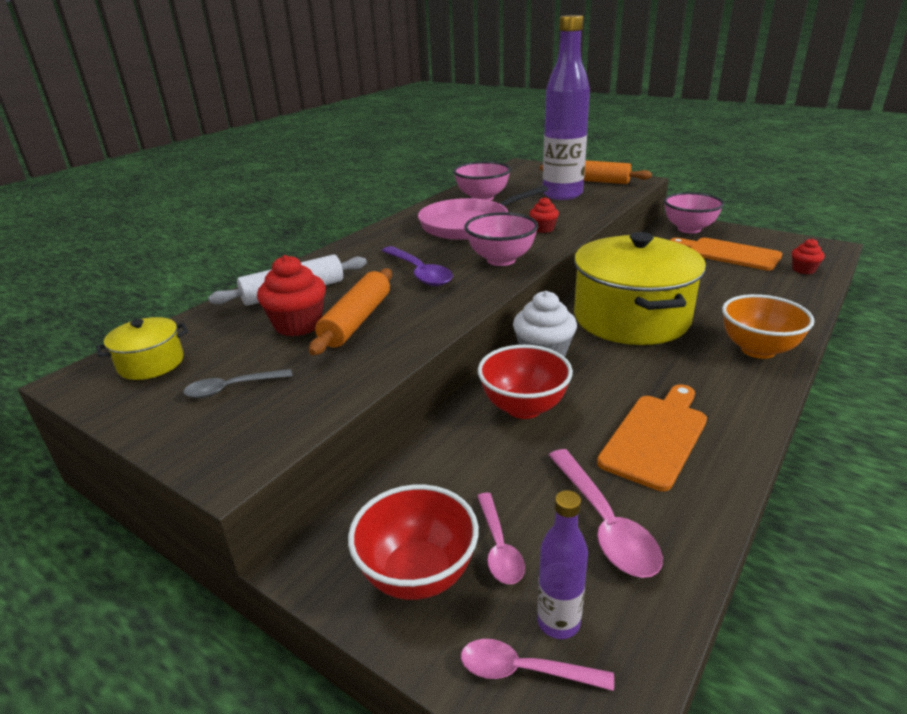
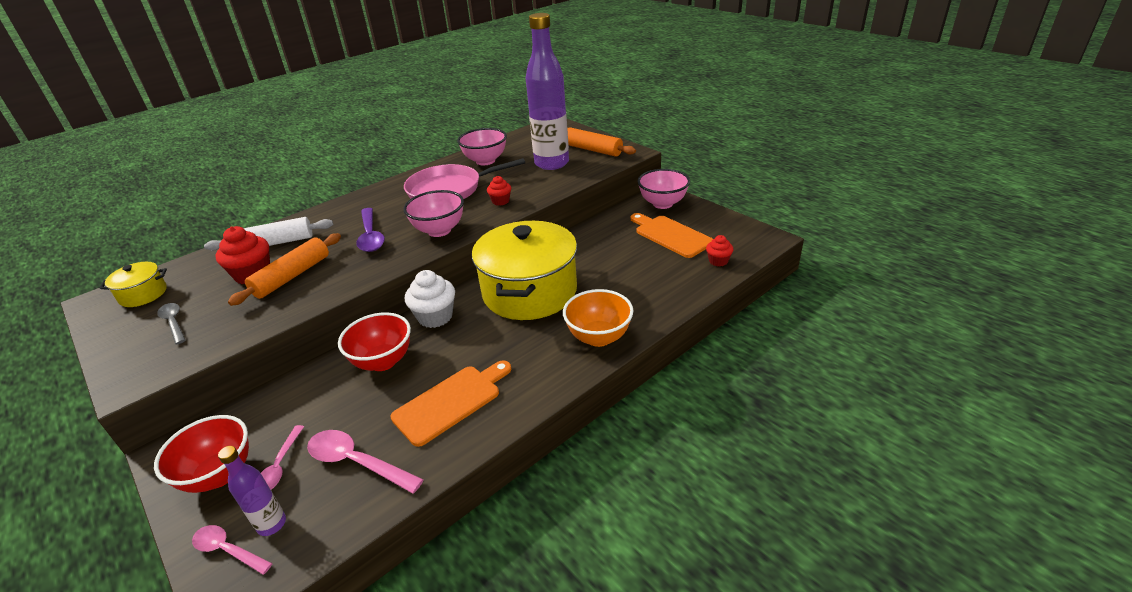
camera: 15 degrees right, 5 degrees up
(232, 388) = (174, 323): grey spoon -> grey spoon turned 60 degrees clockwise
(604, 523) = (357, 462): pink spoon -> pink spoon turned 120 degrees clockwise

